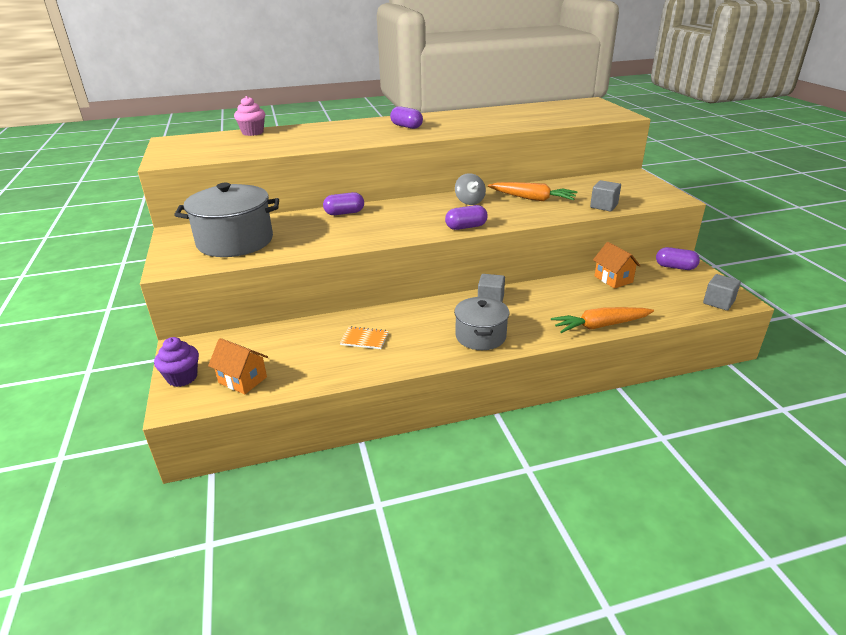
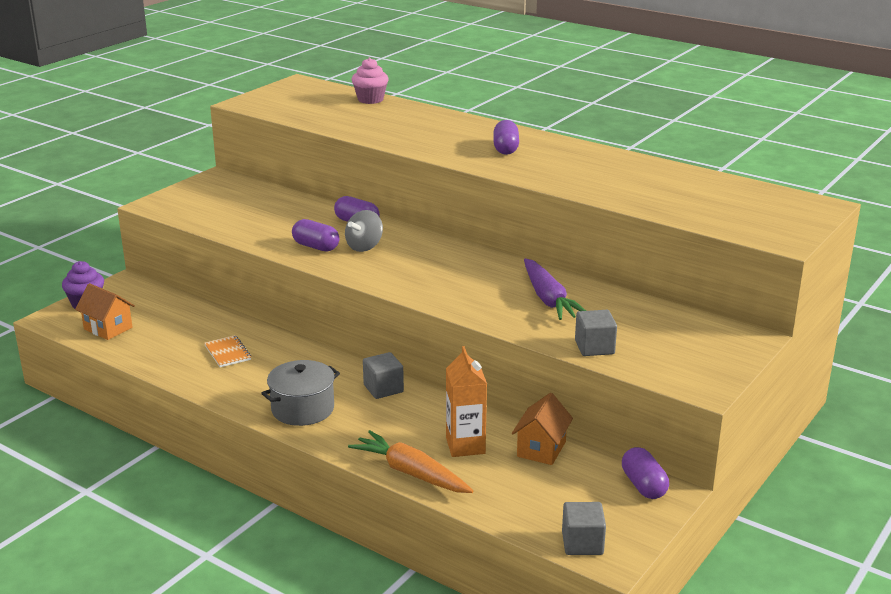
camera: 50 degrees right, 5 degrees down
(235, 241) = (231, 206): grey pot -> none
(242, 380) = (108, 328): orange house -> orange house turned 45 degrees counterclockwise
(466, 227) = (409, 290): purple capsule -> purple capsule (316, 247)
(469, 202) = (482, 269): grey spinning top -> grey spinning top (364, 247)
(532, 198) = (549, 299): orange carrot -> purple carrot
(587, 299) = (465, 446): none -> orange carton

